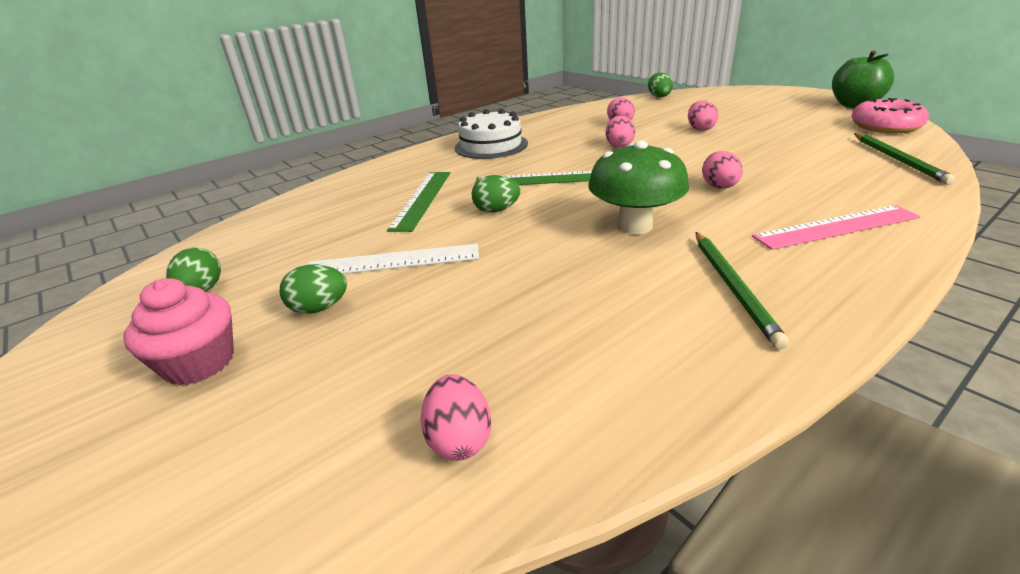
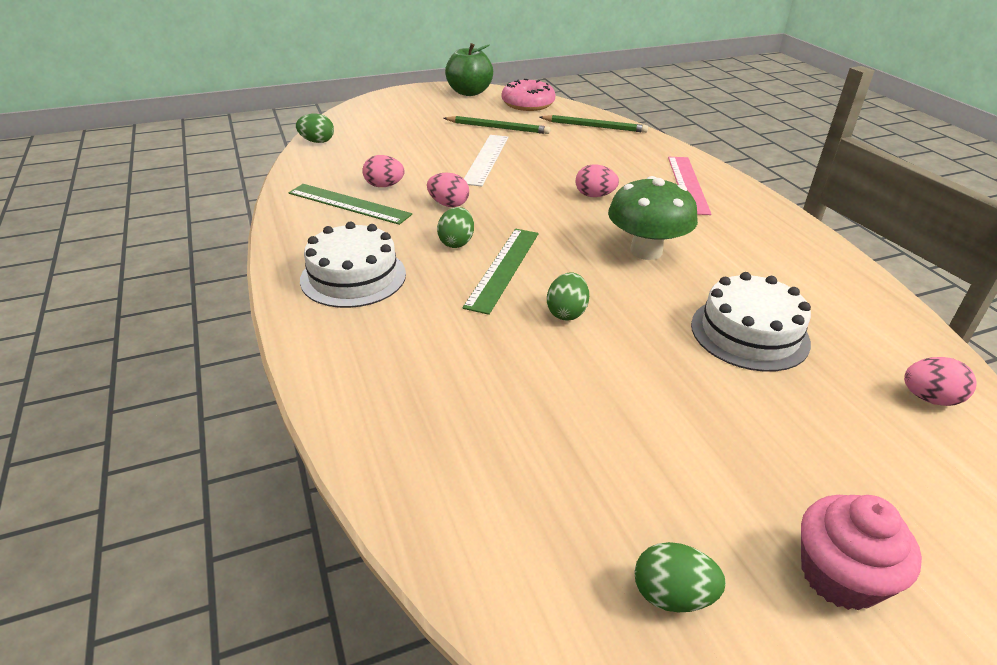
camera: 75 degrees left, 5 degrees up
(319, 308) = (743, 469): green egg -> green egg (456, 242)
(392, 261) = (655, 403): white ruler -> white ruler (486, 159)
(422, 199) = (495, 360): green ruler -> green ruler (349, 204)
(523, 296) = (749, 333): none -> white cake
(700, 129) = (450, 158): pink egg -> none
(733, 287) = (757, 245): green pencil -> green pencil (497, 128)

